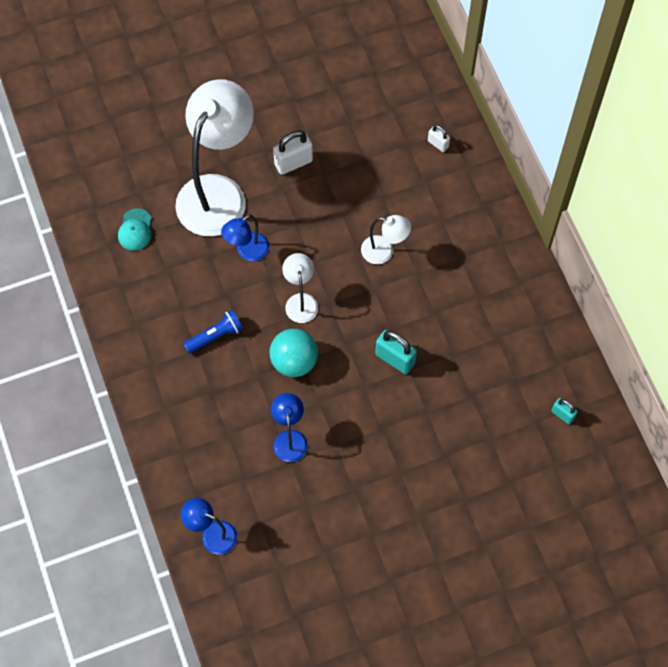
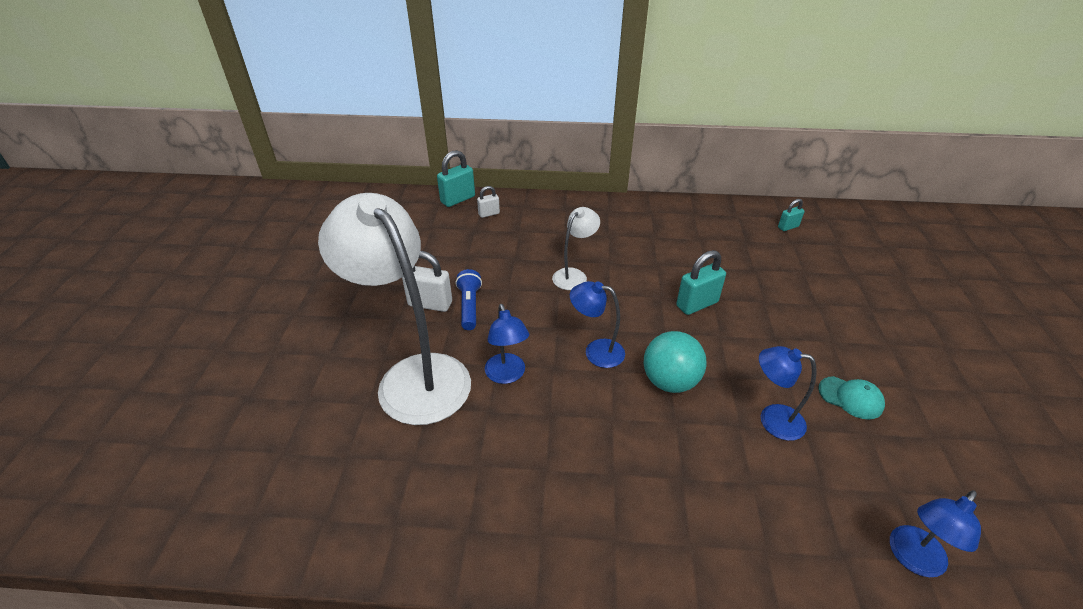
camera: 65 degrees left, 25 degrees down
(135, 230) = (398, 480): turquoise cap -> turquoise cap (851, 398)
(215, 336) = (603, 445): blue flashlight -> blue flashlight (469, 306)
(293, 162) = (430, 304): white padlock -> white padlock turned 75 degrees counterclockwise
(300, 301) = (596, 351): white lamp -> blue lamp
(447, 106) = (458, 199): none -> turquoise padlock

